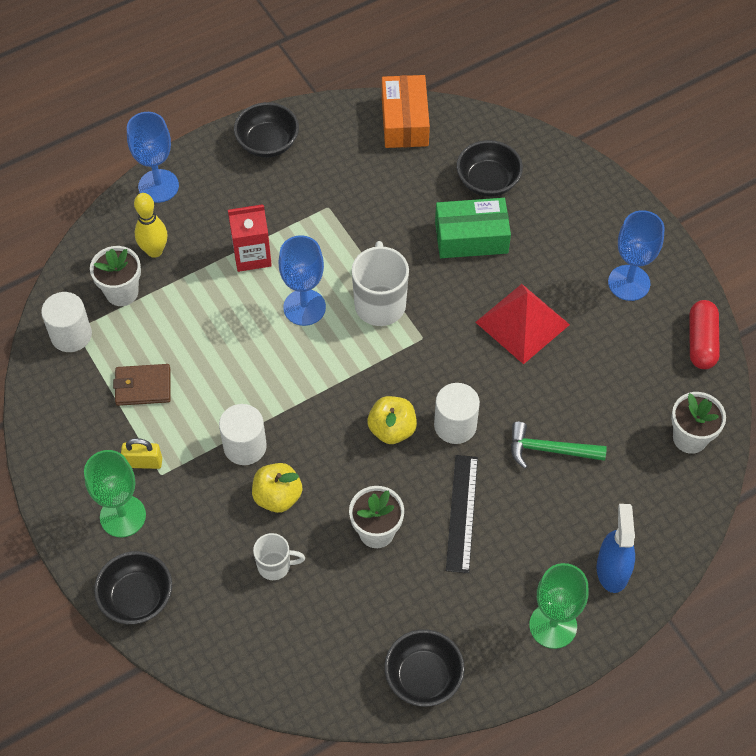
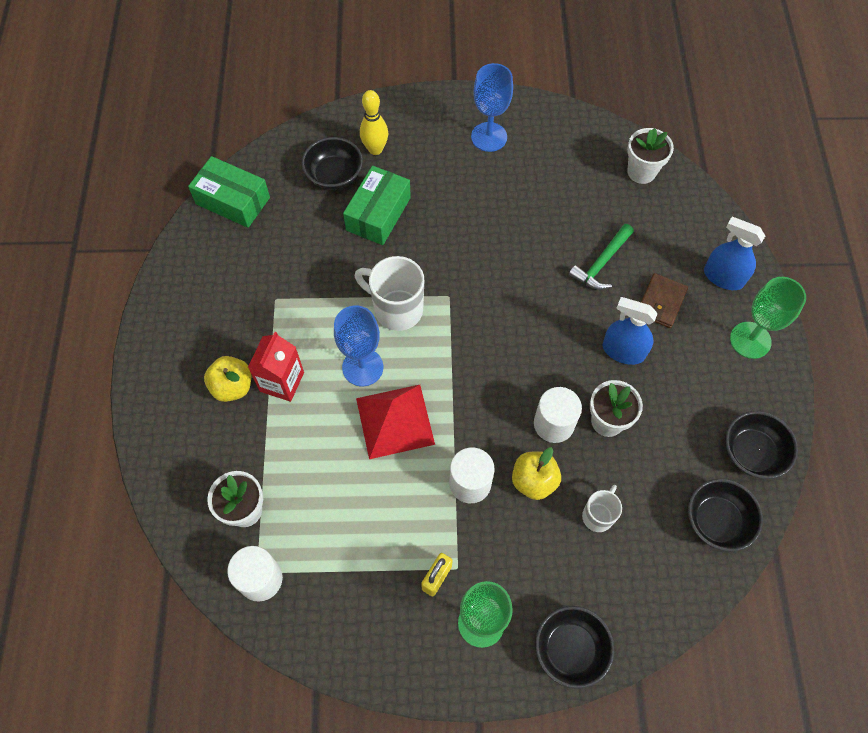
camera: 60 degrees left, 5 degrees up
(143, 386) = (357, 540): brown wallet -> brown wallet (661, 302)
(154, 251) = (220, 460): yellow bowling pin -> yellow bowling pin (375, 149)
(158, 186) = (152, 422): blue goblet -> none
(267, 143) = (175, 311): black bowl -> black bowl (717, 521)
(392, 429) = (520, 361): yellow apple -> yellow apple (232, 386)
(405, 121) = (233, 200): orange box -> green box
(455, 425) = (543, 315): white cylinder -> white cylinder (554, 424)
(462, 513) = (623, 351): black ruler -> blue spray bottle
(522, 323) = (479, 221): red pyramid -> red pyramid (395, 421)
(701, 341) = (566, 122): red capsule -> none

